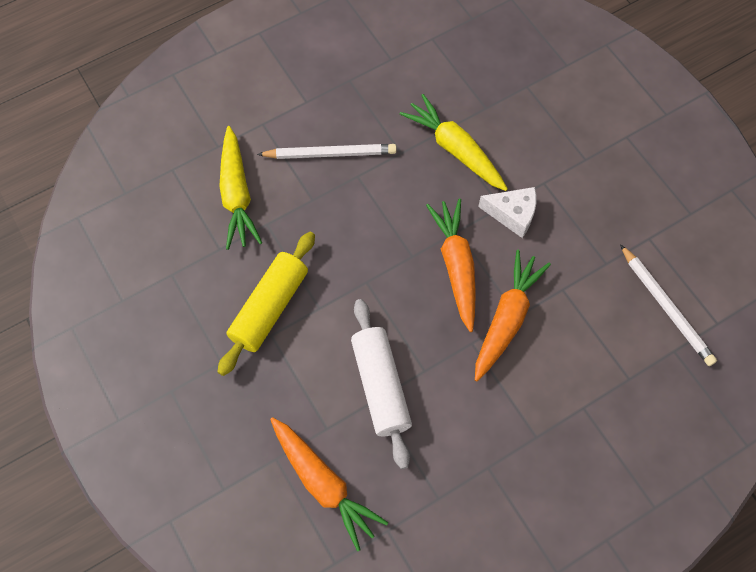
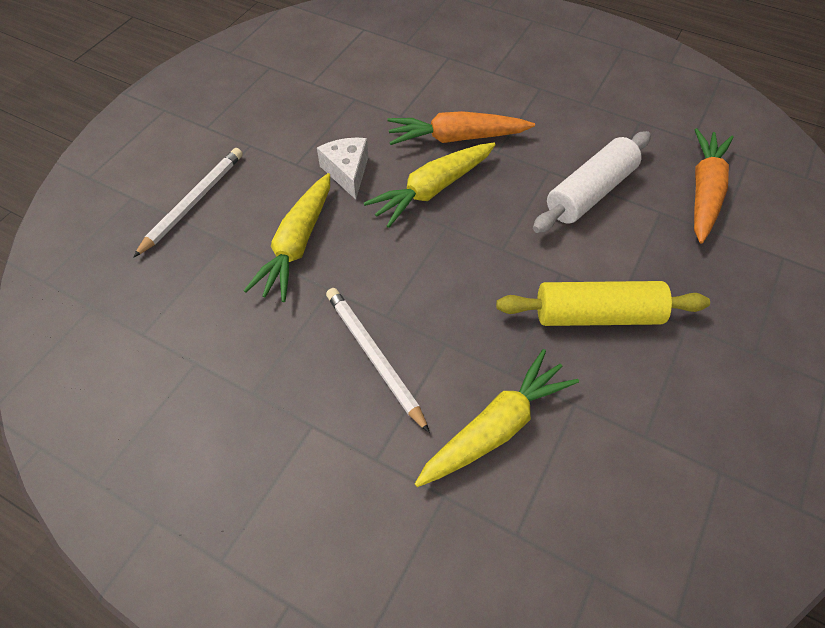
camera: 120 degrees left, 10 degrees down
(456, 266) = (432, 190): orange carrot -> yellow carrot
(666, 307) = (371, 56): white pencil -> white pencil (193, 202)

